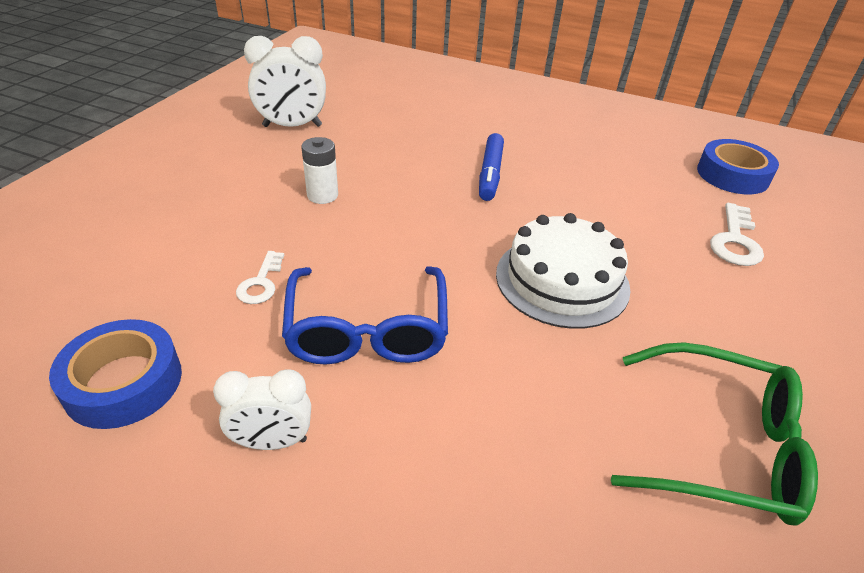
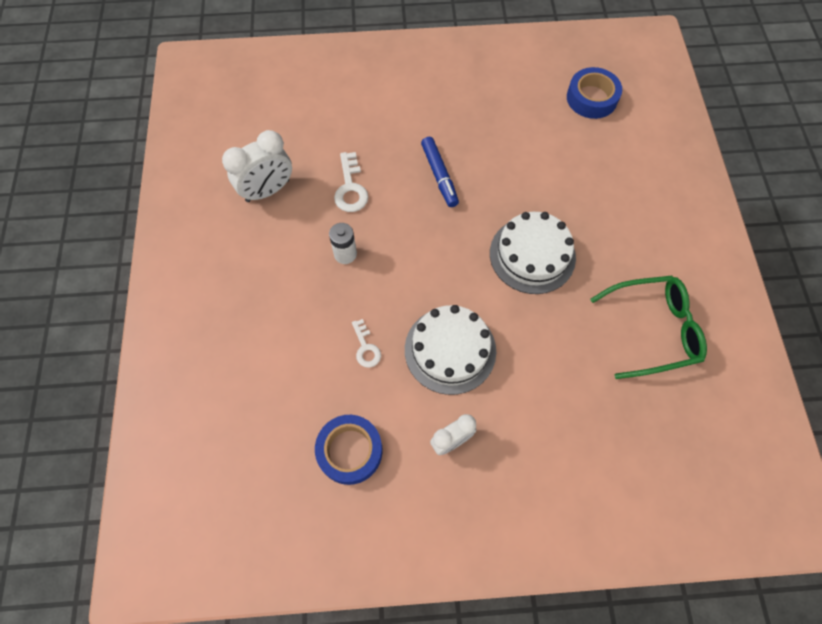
camera: 25 degrees left, 25 degrees up
(367, 331) = (450, 350): blue glasses -> white cake
(735, 241) = (614, 168): white key -> white key (350, 188)

